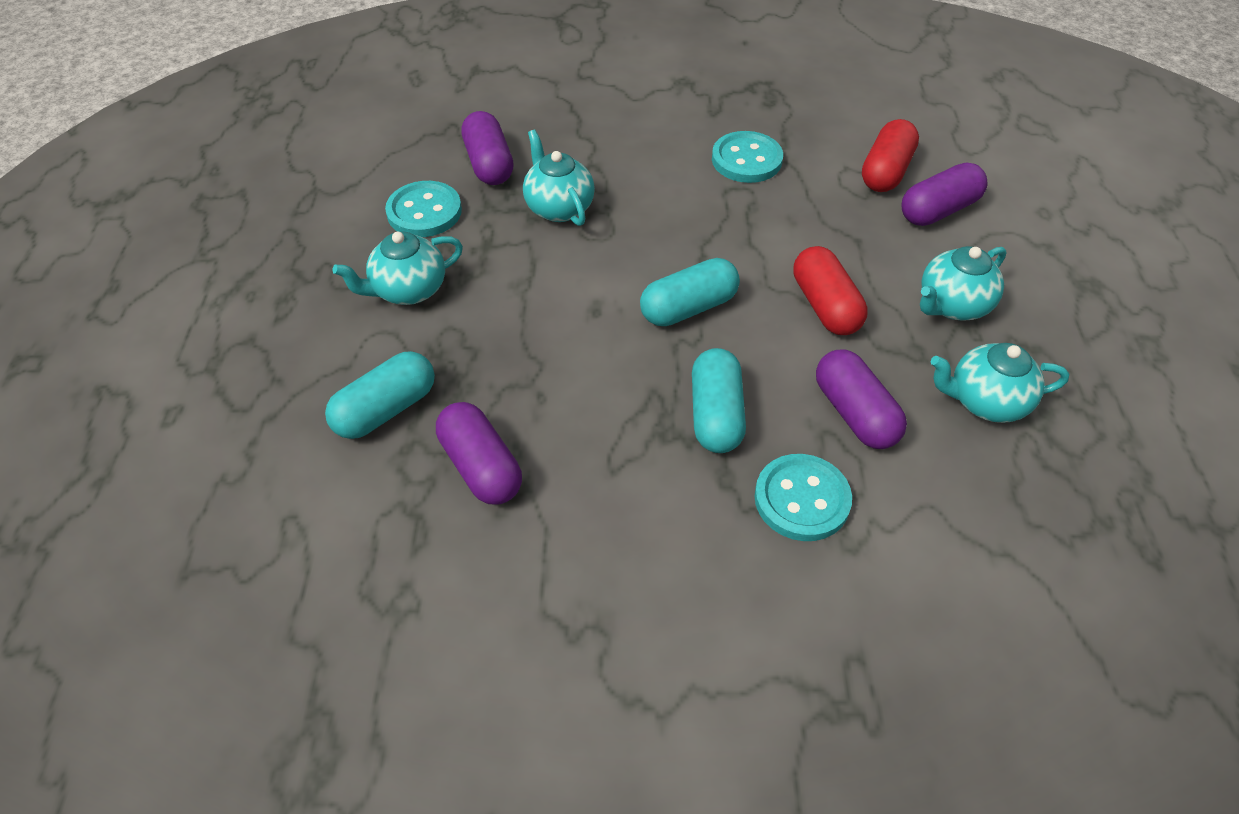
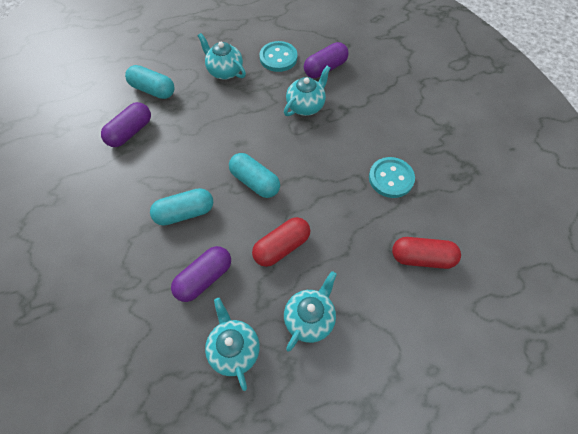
camera: 70 degrees right, 10 degrees up
(802, 499) = (140, 264): turquoise button -> none
(939, 210) = (398, 297): purple capsule -> none
(952, 305) = (309, 318): turquoise teapot -> turquoise teapot turned 90 degrees clockwise

